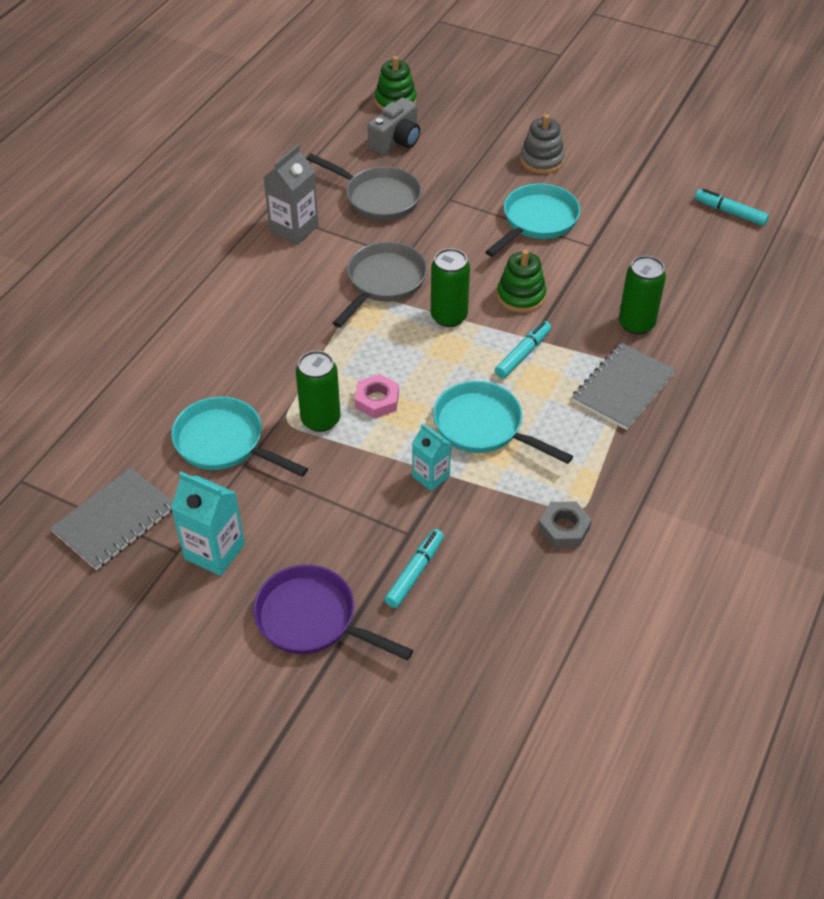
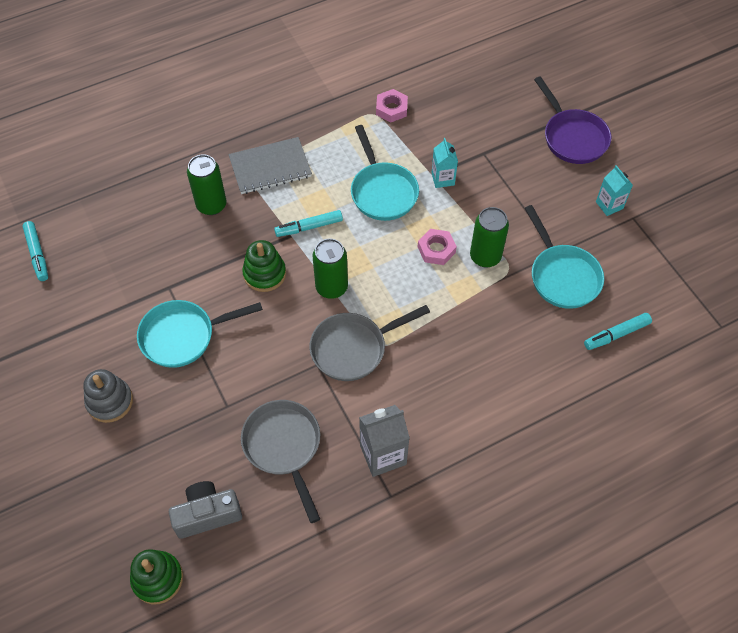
camera: 145 degrees left, 10 degrees up
(115, 520) = (665, 260): grey notebook -> none
(214, 551) = (609, 205): turquoise carton -> turquoise carton, size x0.64
(415, 572) = (496, 131): turquoise marker -> turquoise marker (616, 334)
(564, 528) = (391, 109): grey nut -> pink nut

